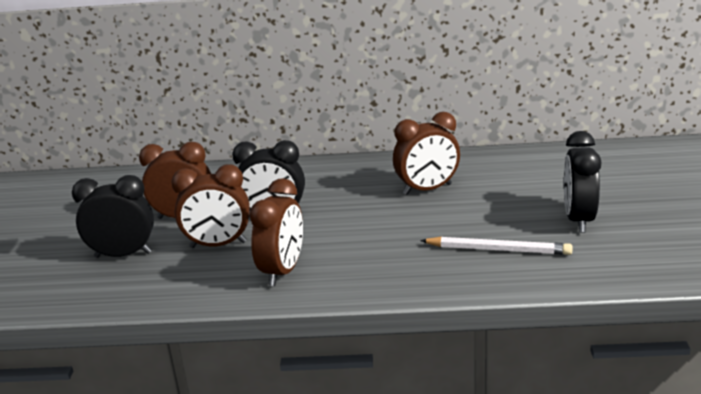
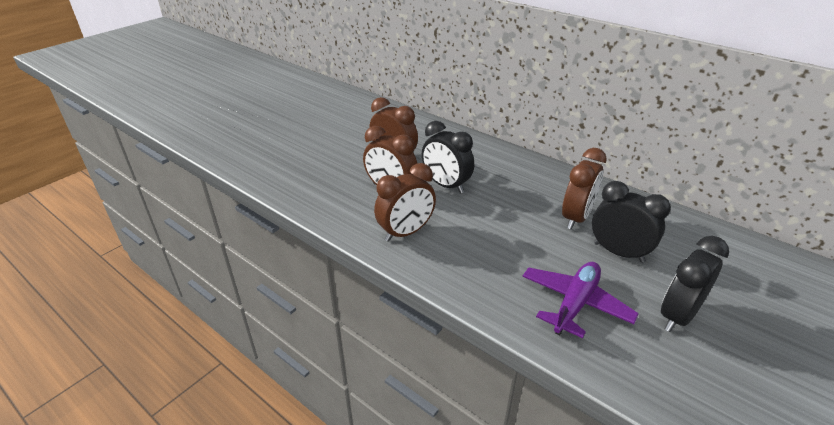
camera: 35 degrees right, 10 degrees up
(123, 255) = (334, 168): black clock -> black clock (618, 252)
(427, 189) = (576, 218): brown clock -> brown clock turned 75 degrees counterclockwise
(498, 249) = (575, 304): white pencil -> purple plane

